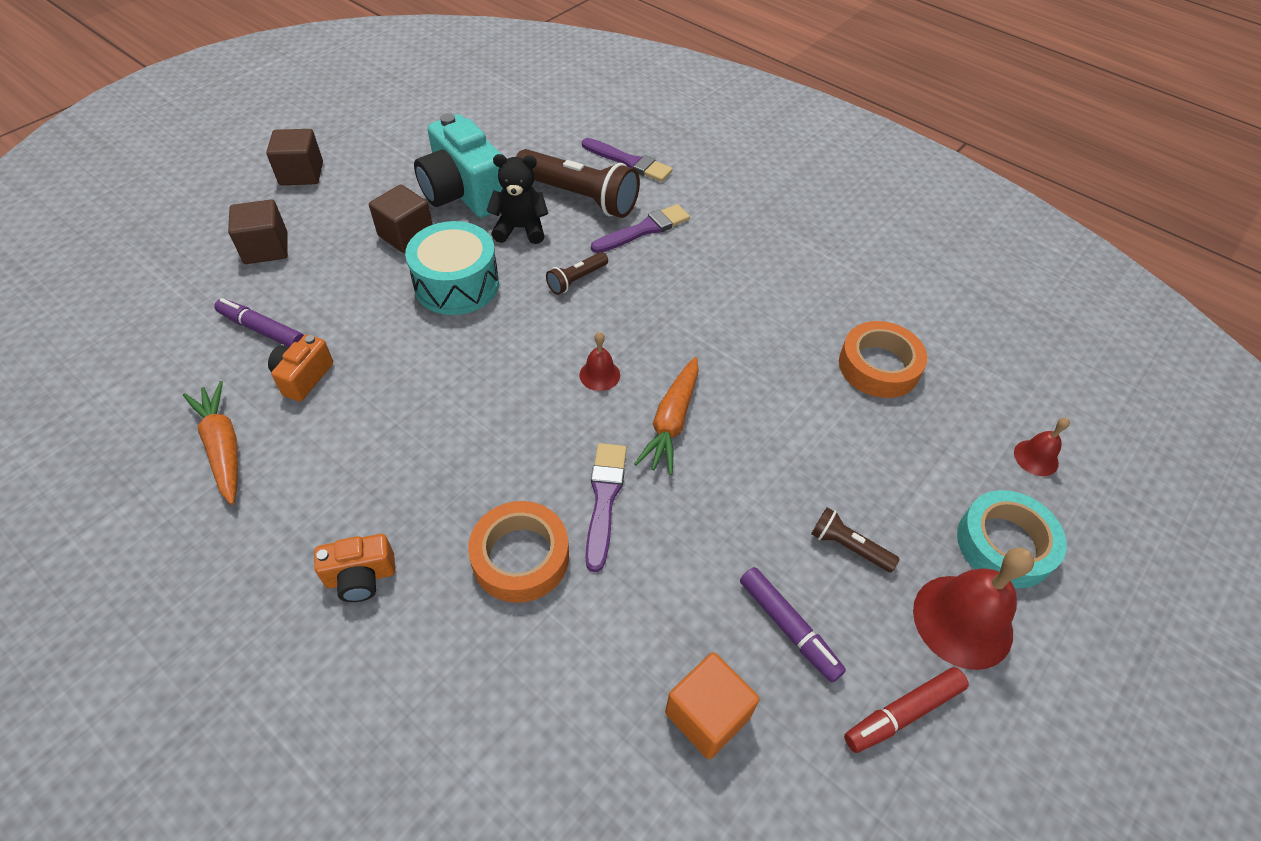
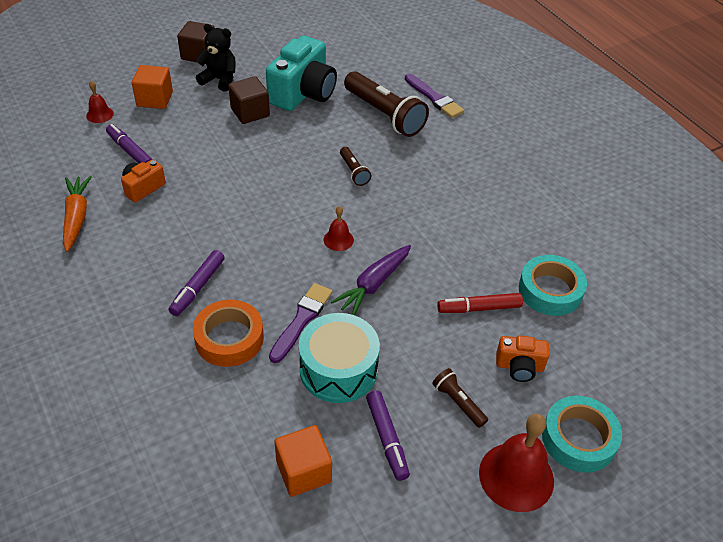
camera: 20 degrees right, 5 degrees down
(266, 248) = (155, 99): brown cube -> orange cube
(361, 577) = (125, 319): orange camera -> orange camera (519, 367)
(444, 497) = (197, 287): none -> purple marker
(457, 284) = (269, 154): turquoise drum -> turquoise drum (338, 369)
(464, 193) = (303, 93): turquoise camera -> turquoise camera turned 135 degrees counterclockwise
(520, 229) = (331, 127): black teddy bear -> black teddy bear (219, 80)
(576, 280) = (354, 172): brown flashlight -> brown flashlight turned 90 degrees counterclockwise
(644, 230) = (421, 149): purple brush -> none
(671, 422) = (373, 285): orange carrot -> purple carrot
(878, 366) = (550, 290): orange tape -> turquoise tape
(902, 713) = (438, 517): red marker -> red marker (479, 308)
(1036, 457) = (640, 389): red bell -> red bell (100, 114)

